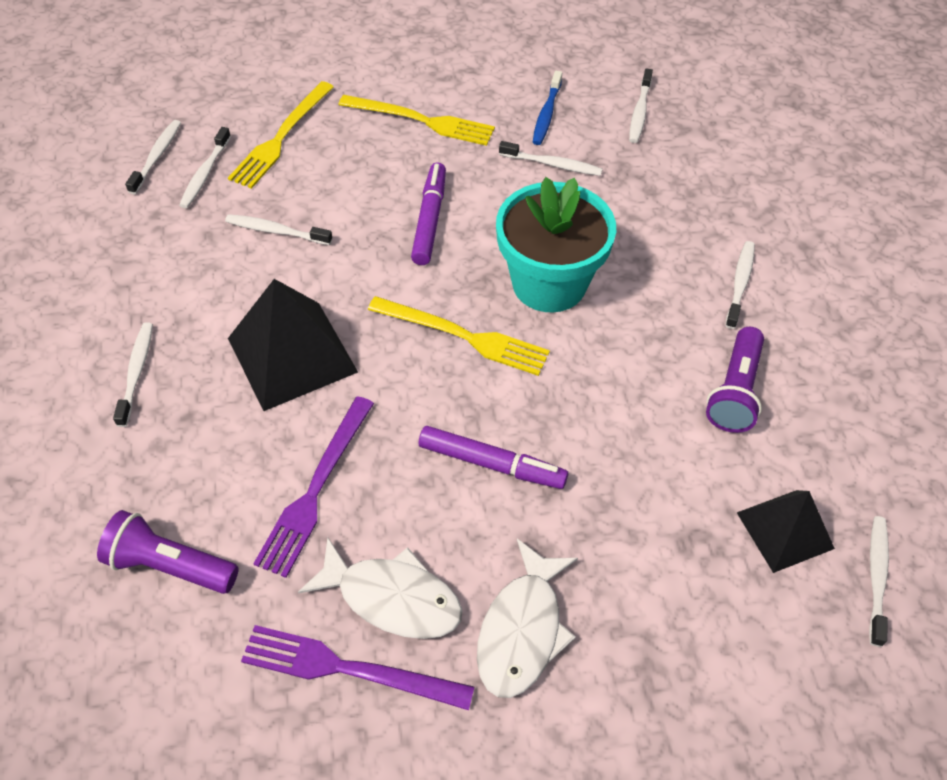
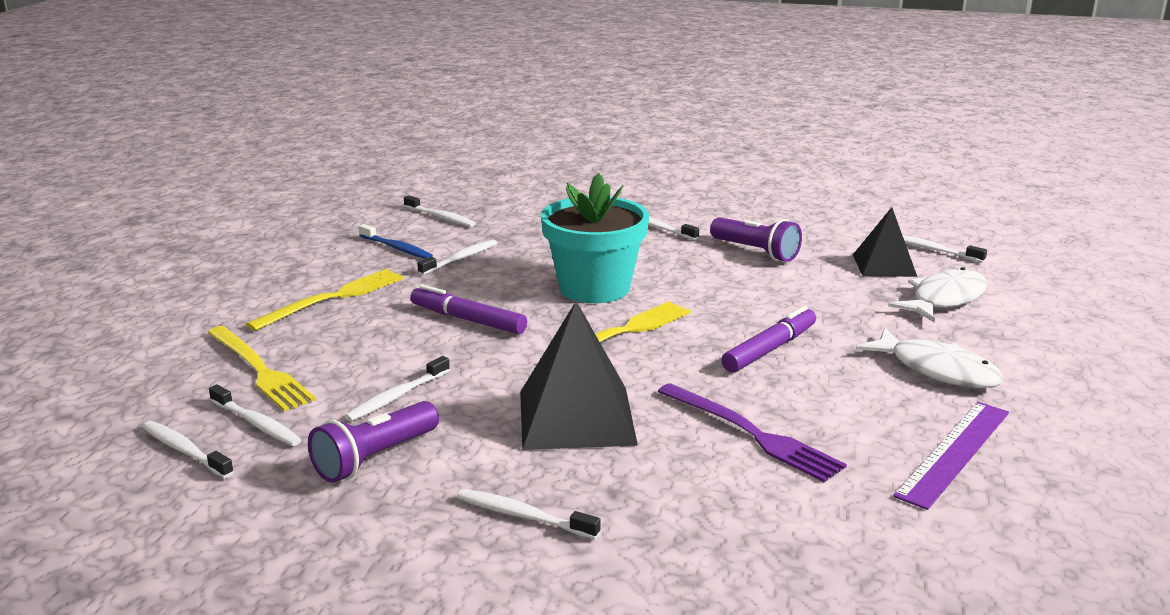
camera: 65 degrees left, 30 degrees down
(170, 565) = (803, 532): purple flashlight -> purple flashlight (374, 458)
(348, 669) = (954, 452): purple fork -> purple ruler
(392, 598) = (887, 418): white fish -> white fish (944, 299)

